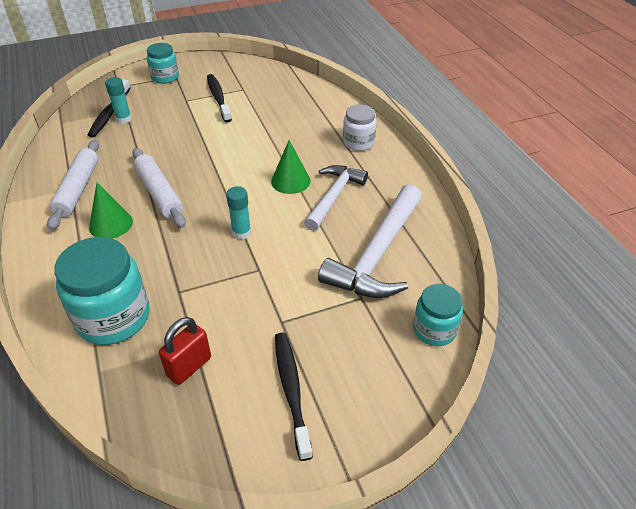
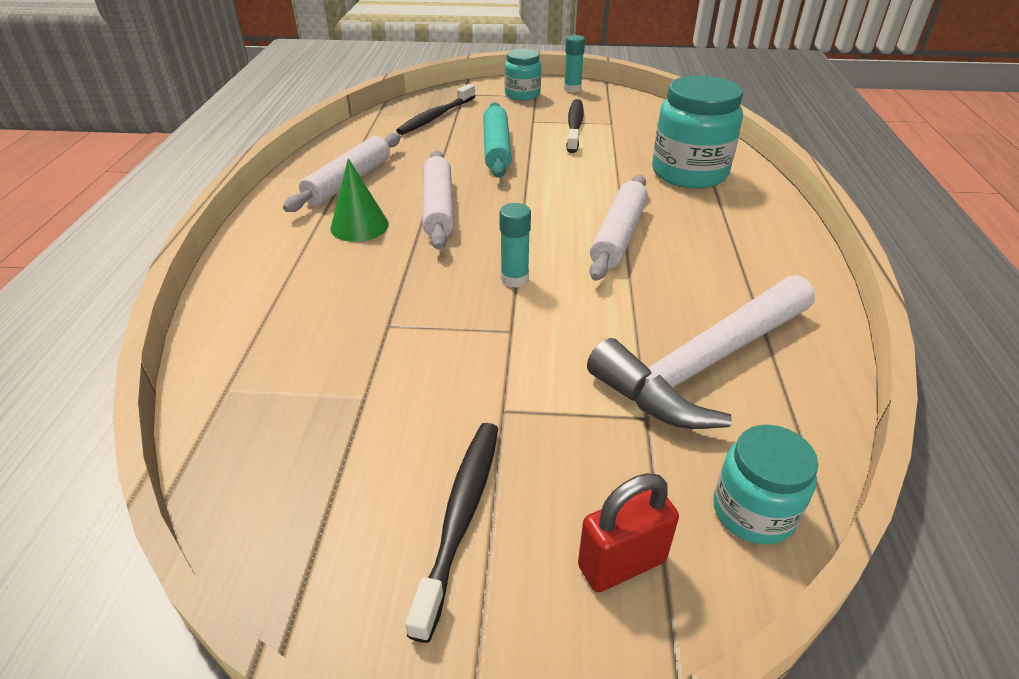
camera: 25 degrees right, 5 degrees down
(113, 318) = (288, 331): turquoise jar -> turquoise jar (689, 173)
(123, 119) = (448, 125): turquoise glue stick -> turquoise glue stick (572, 89)
(172, 132) = (496, 149): none -> turquoise rolling pin
(189, 367) = (338, 425): red padlock -> red padlock (621, 563)
(290, 181) = (618, 235): green cone -> white rolling pin
(334, 196) = (672, 269): white hammer -> none
(358, 143) = (744, 213): white jar -> none

